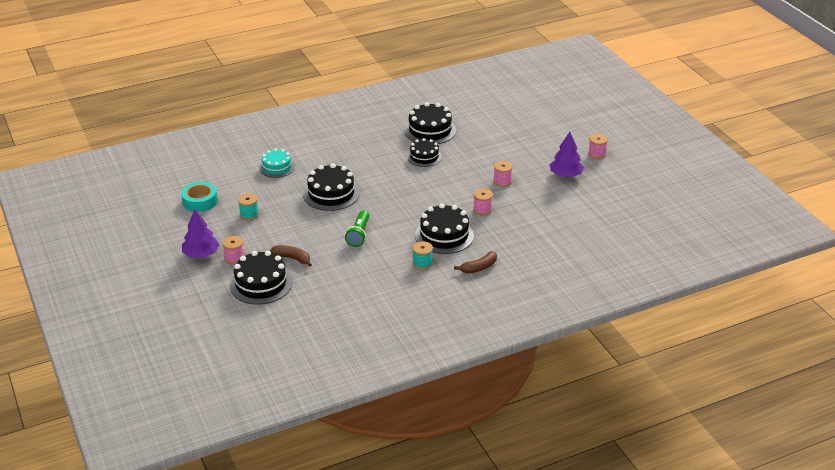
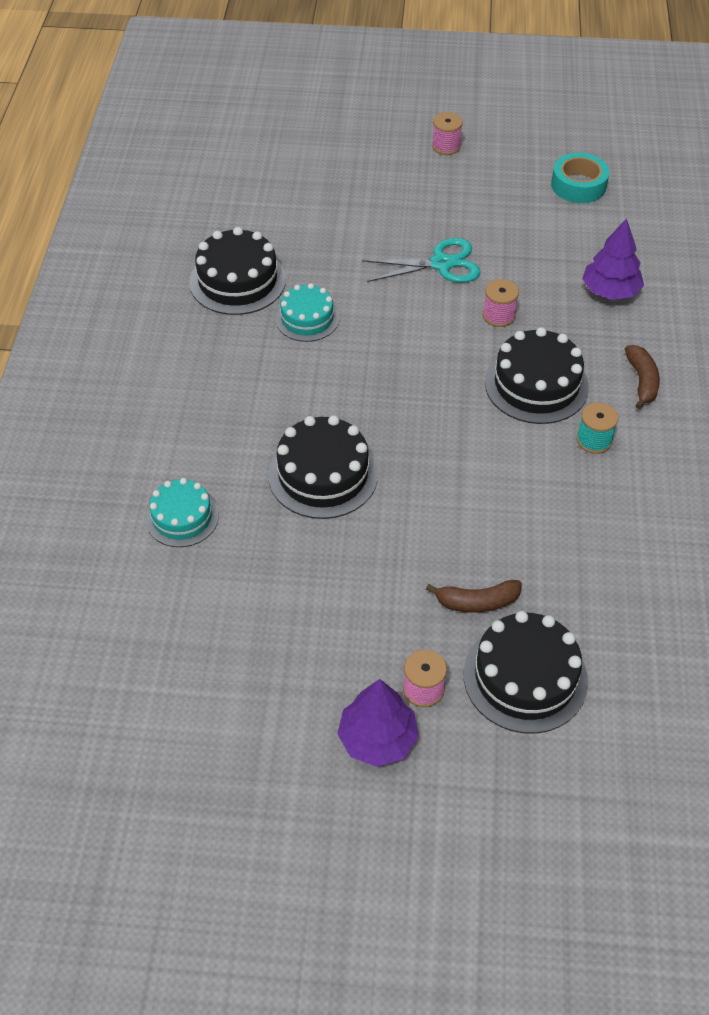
camera: 60 degrees left, 15 degrees up
(200, 201) = (201, 677): turquoise tape -> turquoise tape (578, 185)
(249, 215) = (302, 615): turquoise spool -> none
(292, 258) = (477, 602): brown banana -> brown banana turned 150 degrees counterclockwise
(359, 235) = (466, 486): green flashlight -> none
(424, 157) = (307, 318): black cake -> turquoise cake
(502, 181) = (441, 264): pink spool -> turquoise scissors
(565, 175) = (474, 196): purple tree -> purple tree (610, 291)

